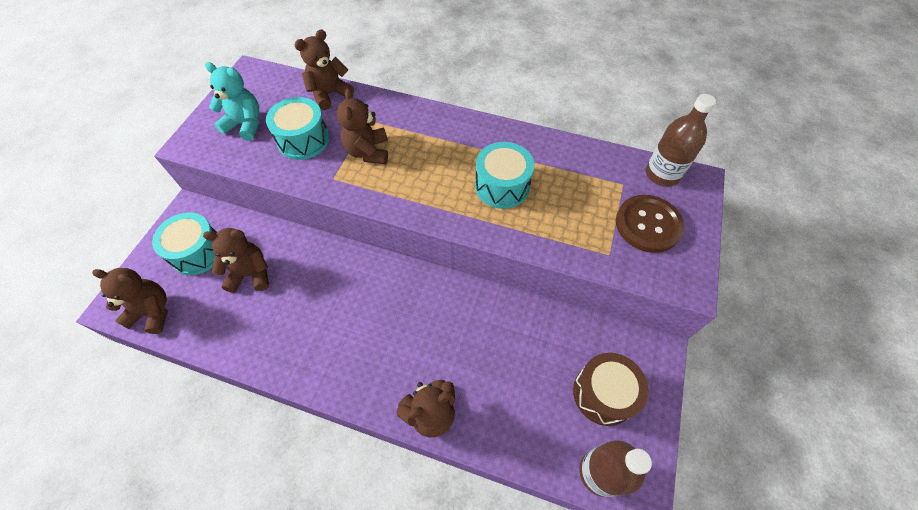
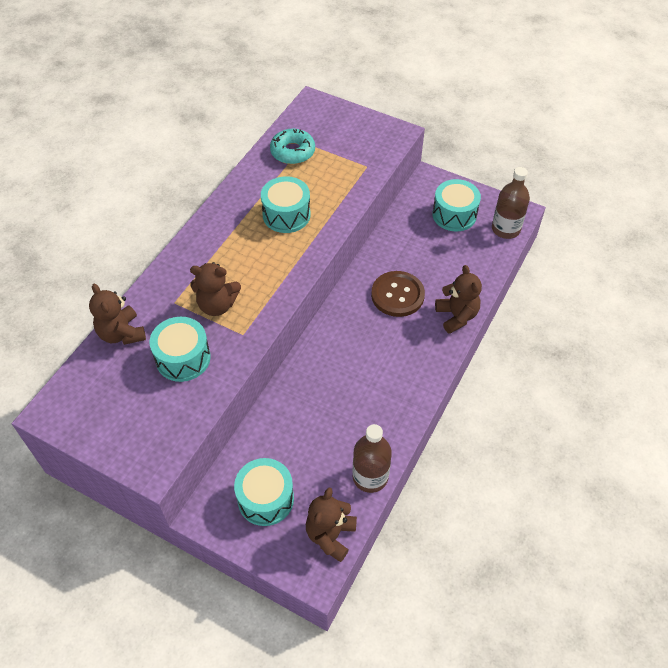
camera: 80 degrees left, 5 degrees down
(245, 124) = (141, 412): turquoise teddy bear -> none
(251, 274) = (305, 446): brown teddy bear -> none
(603, 175) = (292, 152): none -> turquoise donut
(603, 393) = (454, 214): brown drum -> turquoise drum
(648, 224) = (346, 139): brown button -> brown button (397, 295)
(662, 174) = (301, 119): brown bottle -> brown bottle (370, 477)

